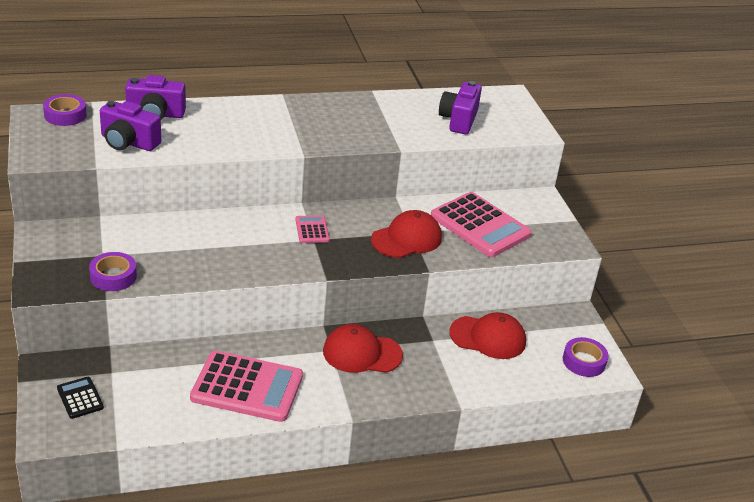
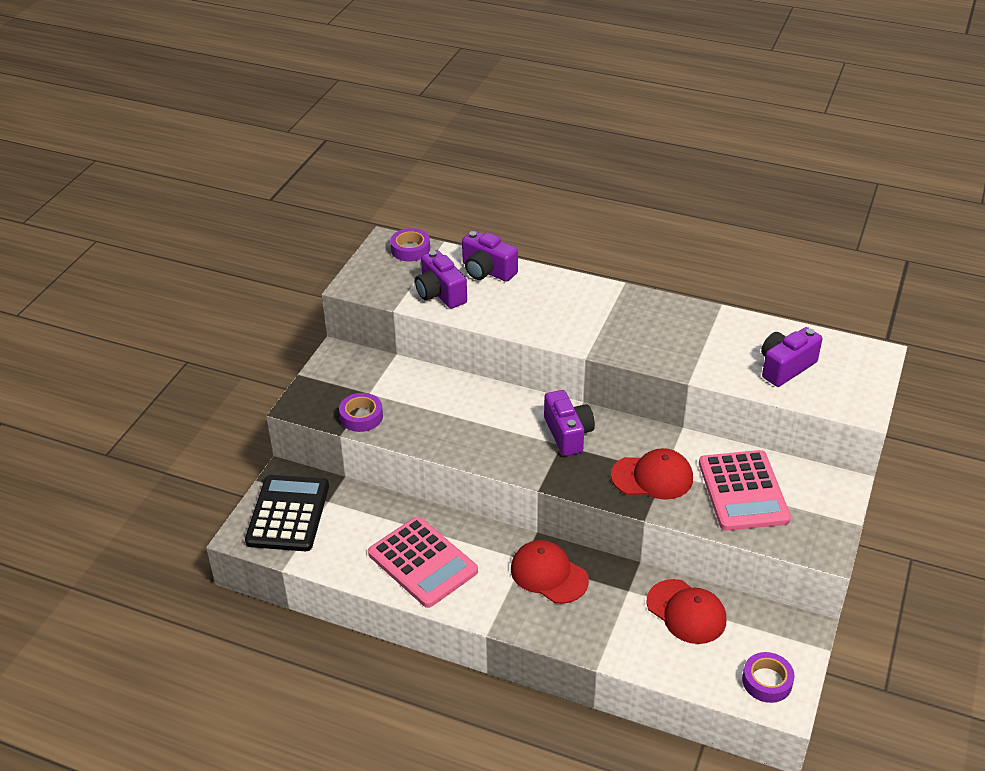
camera: 40 degrees right, 5 degrees up
(80, 398) = (288, 514): black calculator -> black calculator, size x2.13
(312, 230) = (568, 434): pink calculator -> purple camera

